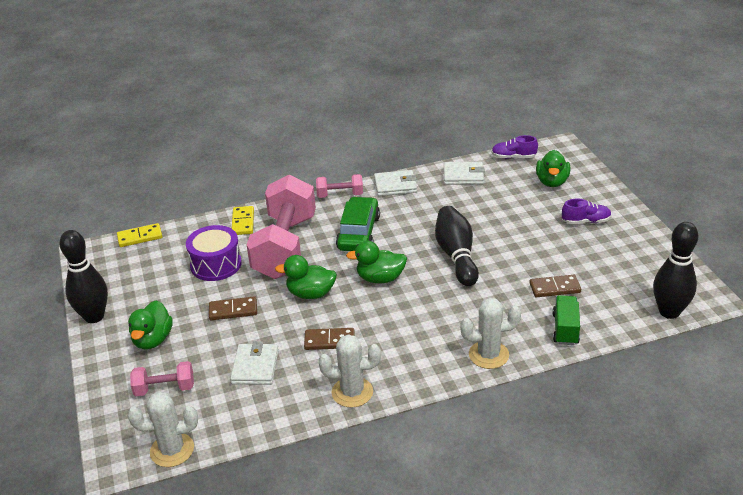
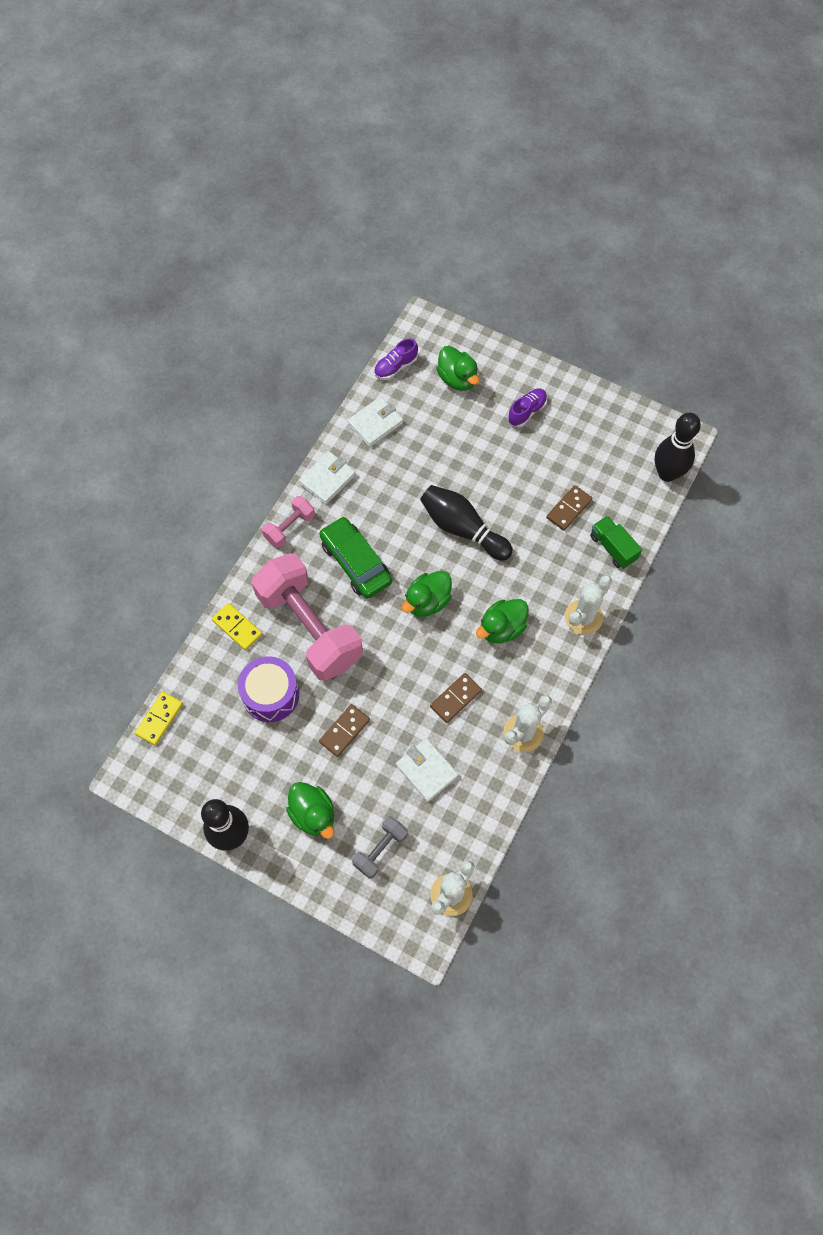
camera: 45 degrees left, 30 degrees up
(164, 388) = (380, 850): pink dumbbell -> grey dumbbell
(310, 294) = (389, 662): green duck -> green duck (501, 628)

